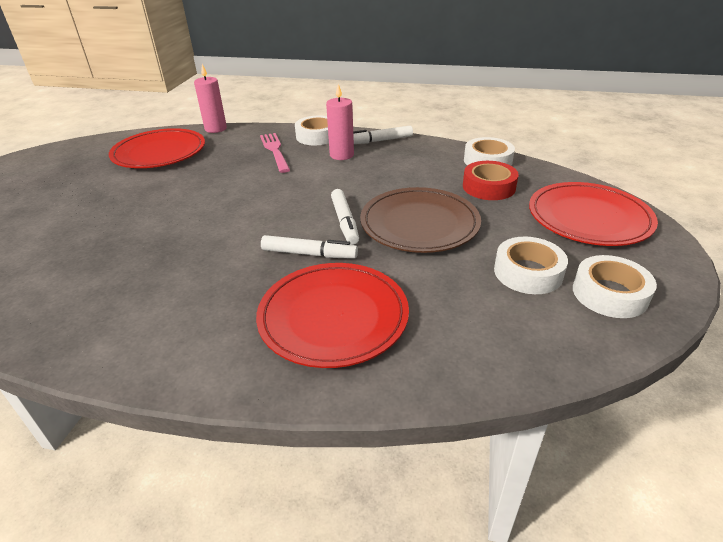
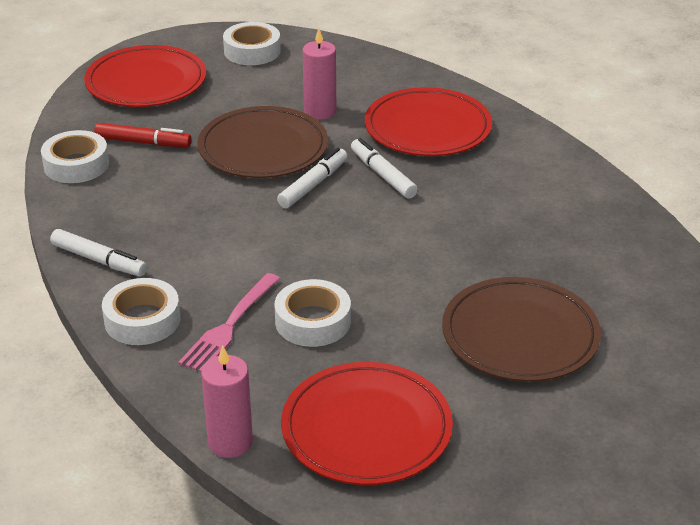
camera: 135 degrees left, 0 degrees up
(104, 215) = (520, 335): none -> brown plate
(341, 155) = (177, 265): pink candle -> pink candle (320, 111)
(488, 187) = (143, 142): red tape -> red marker
(528, 272) = (268, 82): white tape -> white tape (313, 321)

